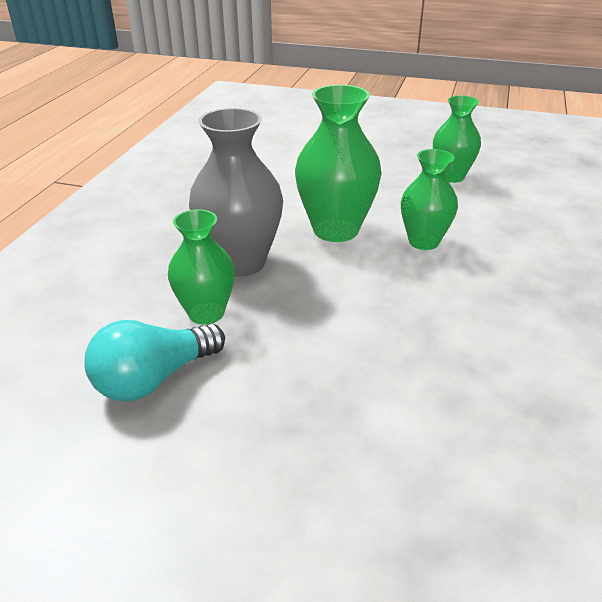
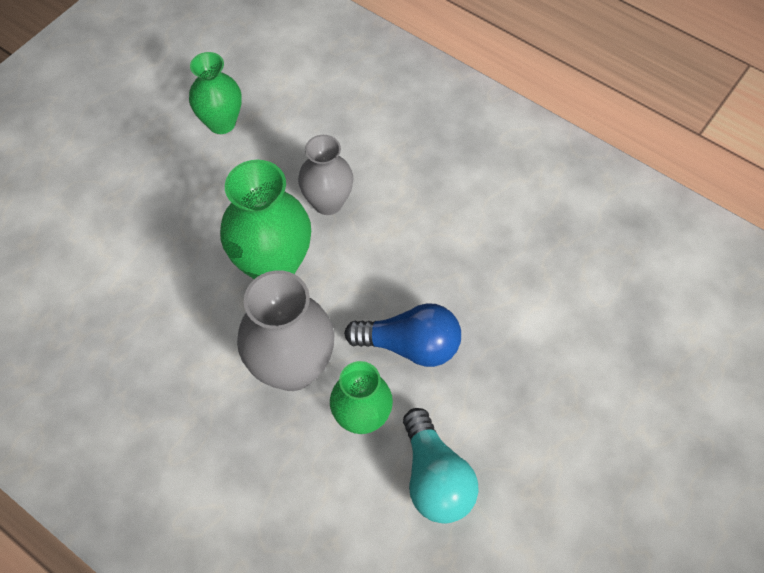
camera: 70 degrees left, 25 degrees up
(302, 326) = (410, 345): none -> blue light bulb
(423, 241) = (328, 202): green vase -> grey vase

